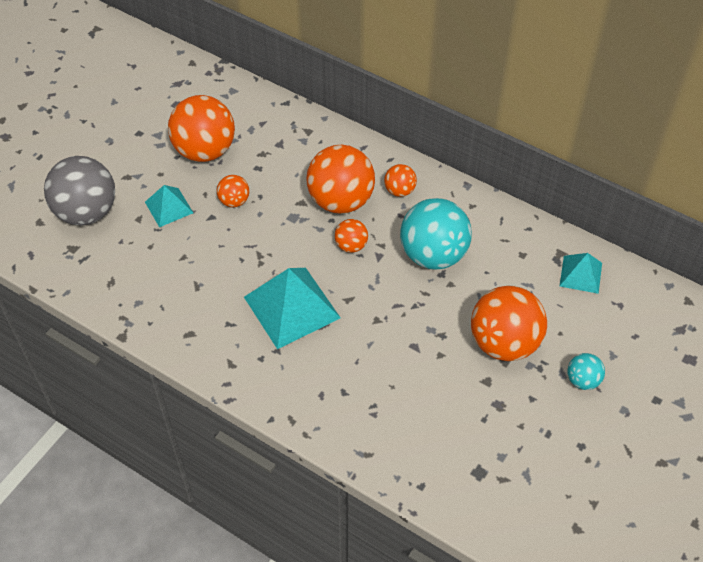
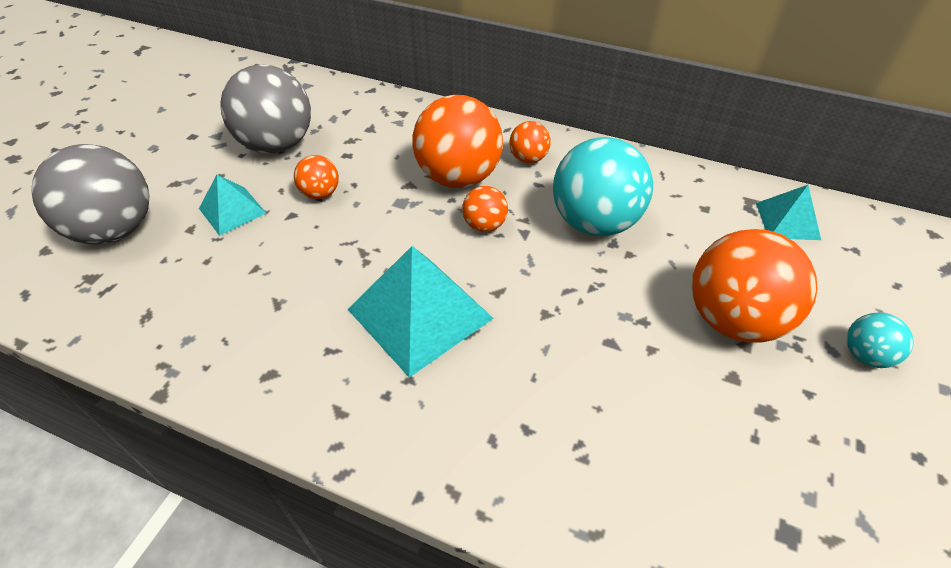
camera: 10 degrees left, 5 degrees down
(205, 150) = (277, 145): orange ball -> grey ball

